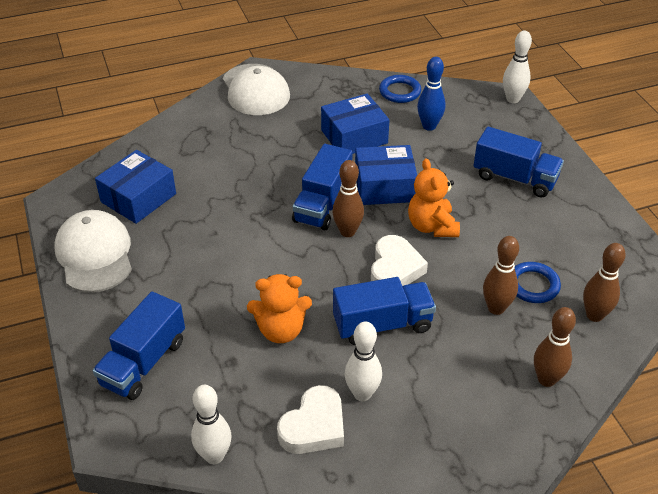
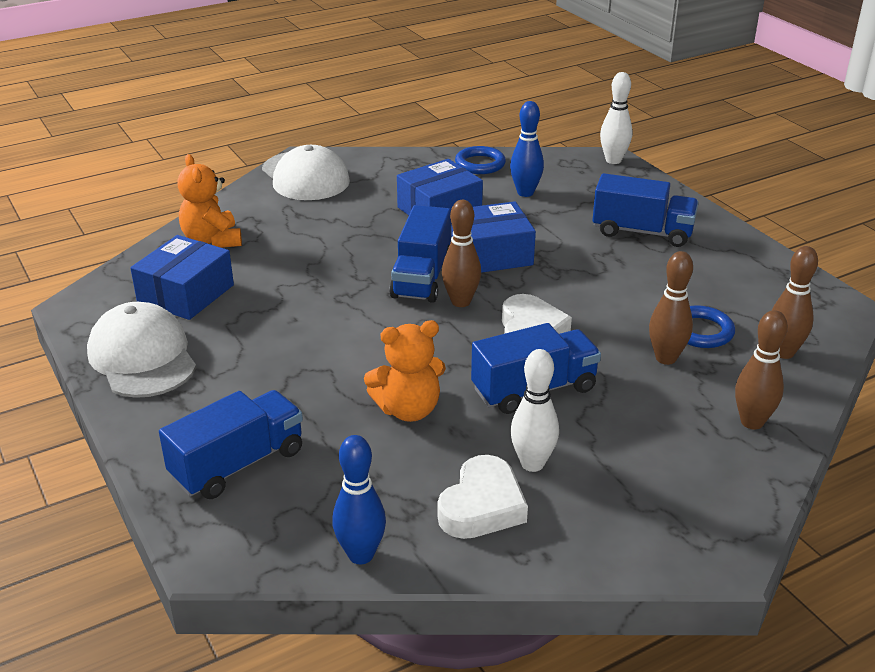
camera: 10 degrees left, 10 degrees down
(144, 362) = (238, 464): blue truck -> blue truck turned 150 degrees counterclockwise
(214, 456) = (361, 555): white bowling pin -> blue bowling pin
(432, 226) = (561, 287): orange teddy bear -> orange teddy bear (212, 240)

